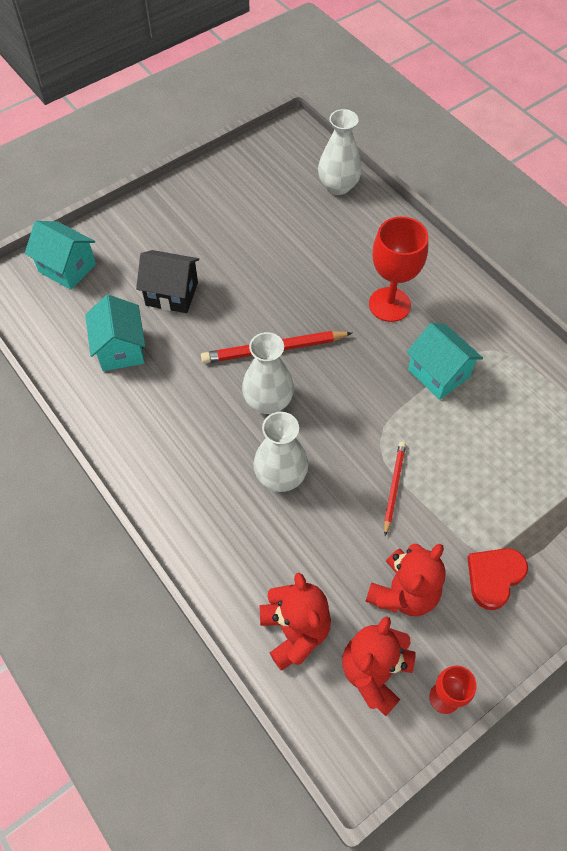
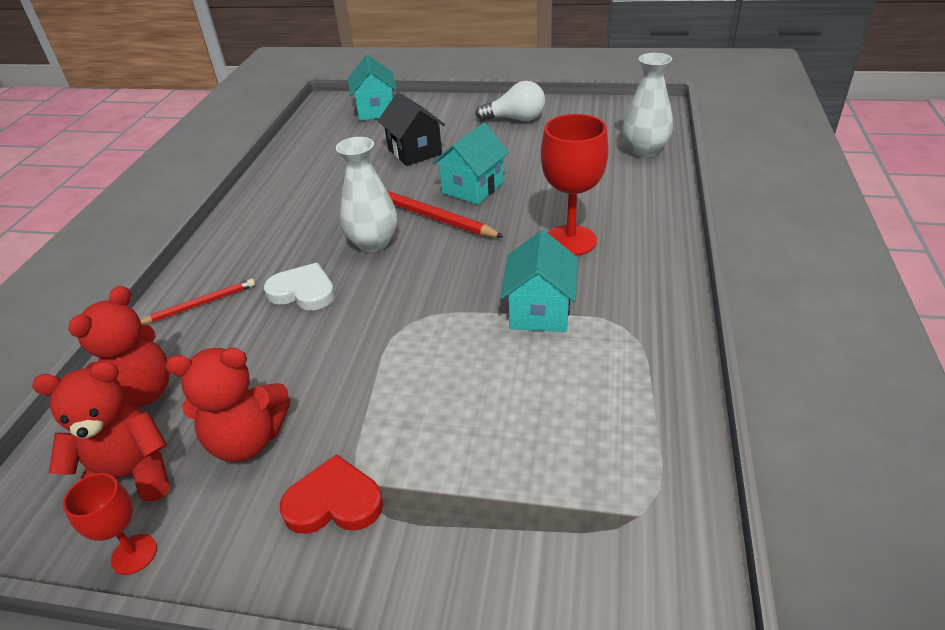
camera: 50 degrees right, 20 degrees down
(121, 349) = (335, 162): turquoise house -> turquoise house (473, 188)
(205, 207) = (515, 119): none -> white light bulb
(280, 476) = (303, 291): white vase -> white heart
(393, 487) = (368, 360): red pencil -> red pencil (200, 304)

